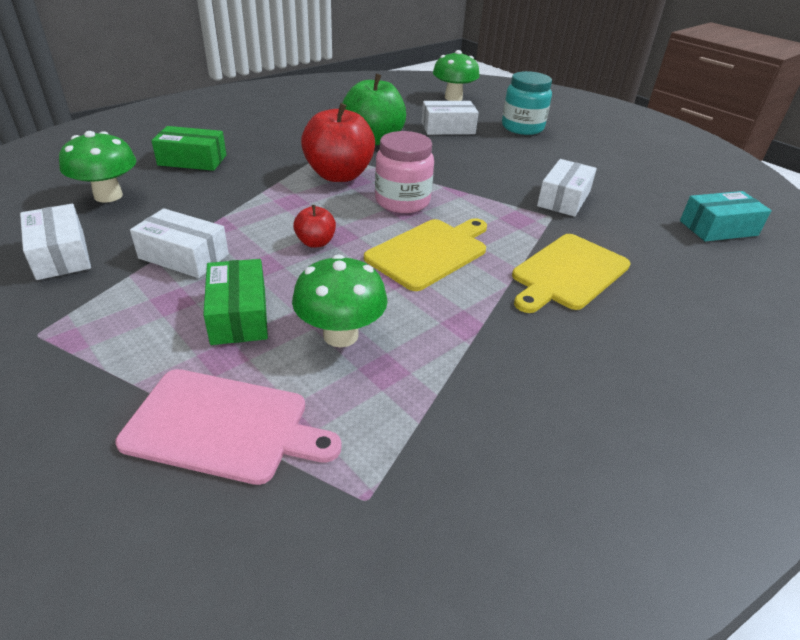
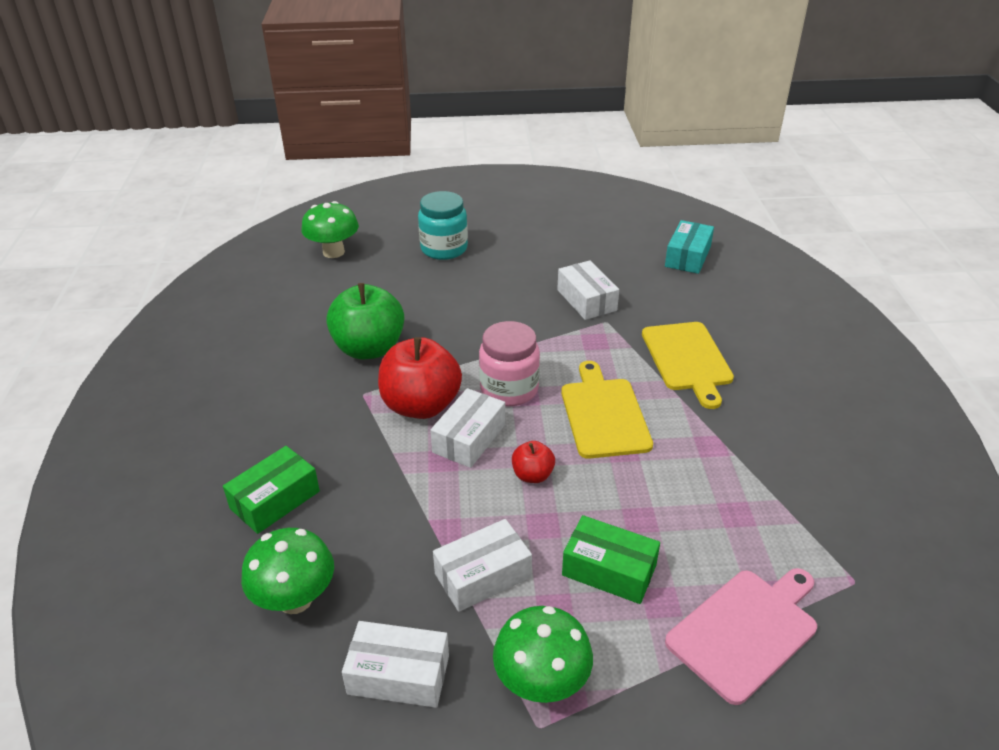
camera: 50 degrees left, 0 degrees up
(340, 335) = (679, 519): green mushroom -> green mushroom (541, 682)
(448, 128) = (397, 291): white box -> white box (469, 438)

